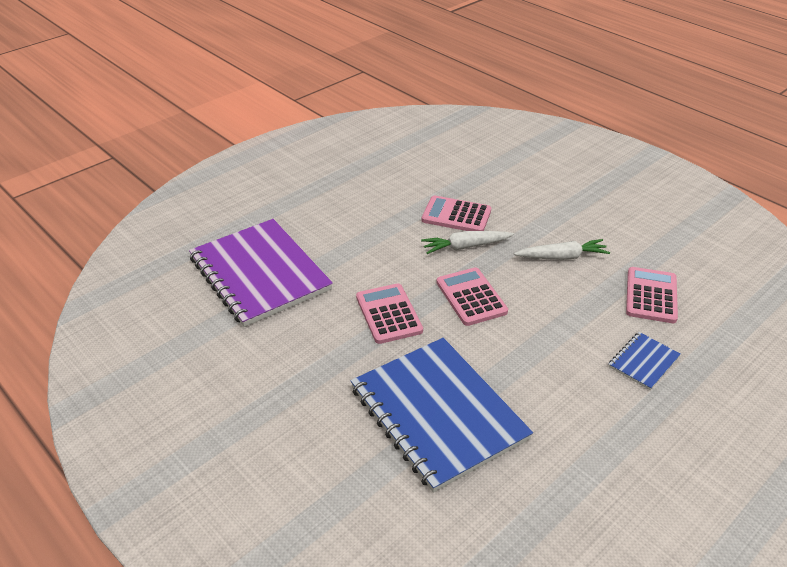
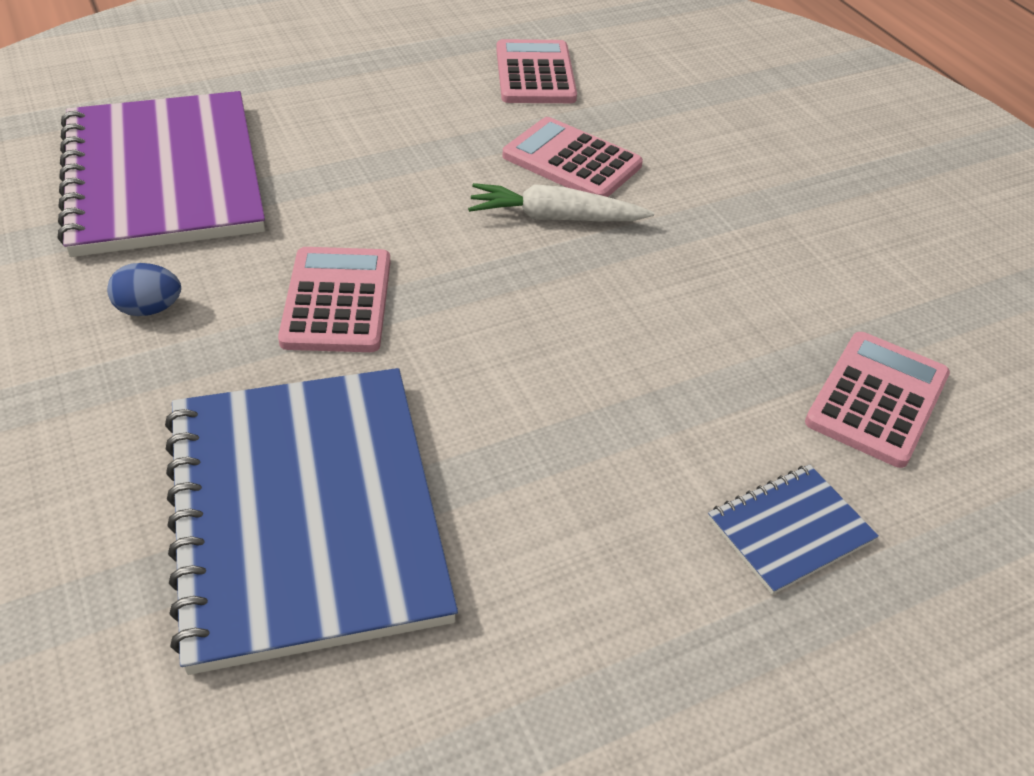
camera: 15 degrees right, 5 degrees up
(301, 342) = (149, 309): none -> blue egg
(471, 297) = (510, 309): pink calculator -> pink calculator (535, 74)
(561, 257) = (731, 280): white carrot -> none

